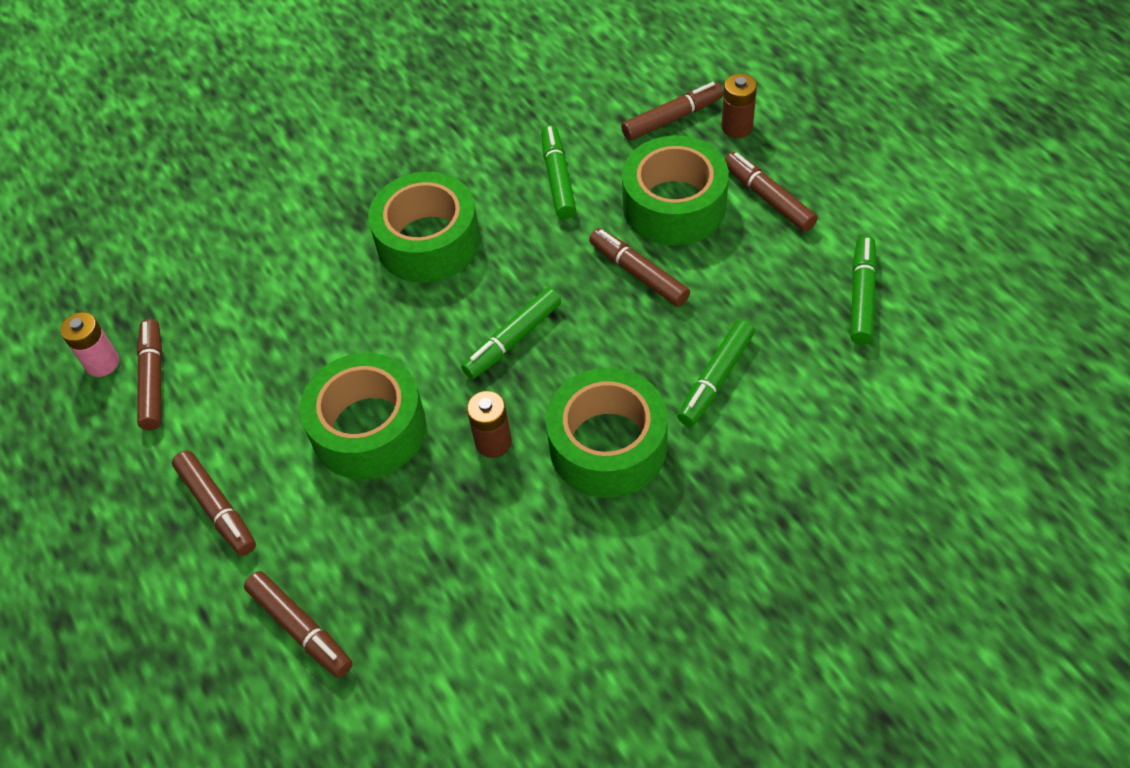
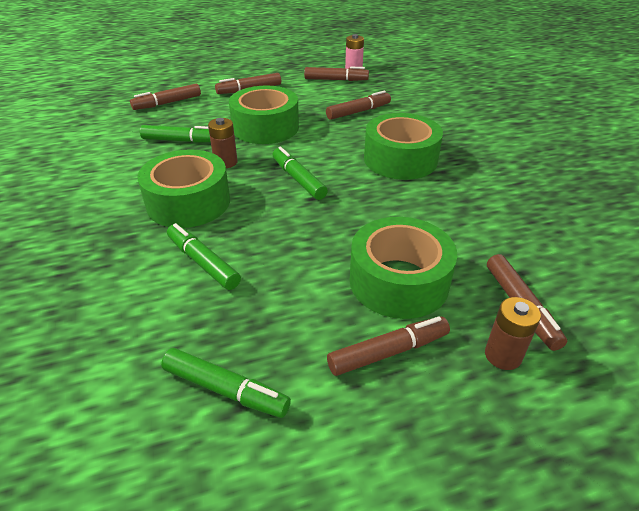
camera: 100 degrees right, 15 degrees down
(558, 178) = (449, 222): green marker -> green marker (181, 140)
(638, 273) = (329, 244): brown marker -> brown marker (358, 112)

